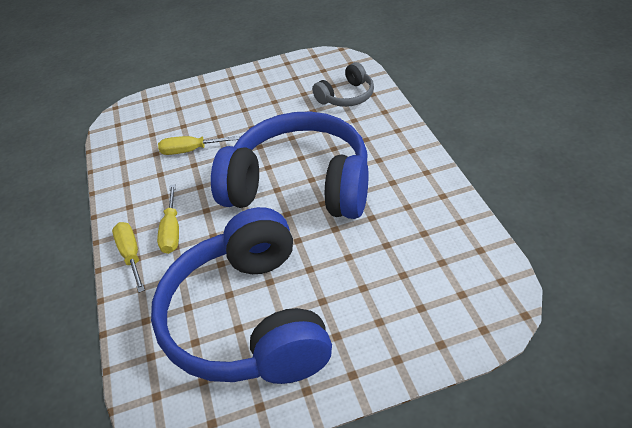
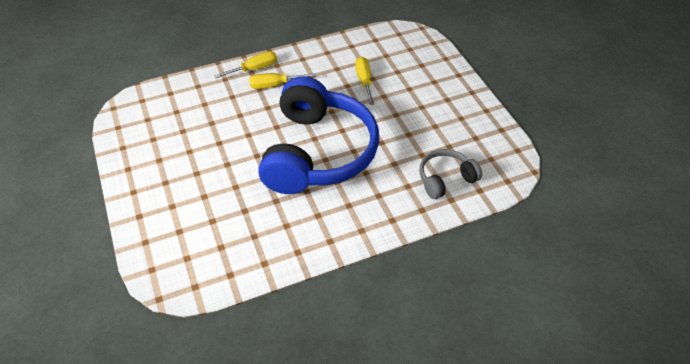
camera: 80 degrees right, 5 degrees up
(248, 319) = (188, 135): blue headphones -> none
(346, 96) = (445, 179): grey headphones -> grey headphones turned 105 degrees clockwise

